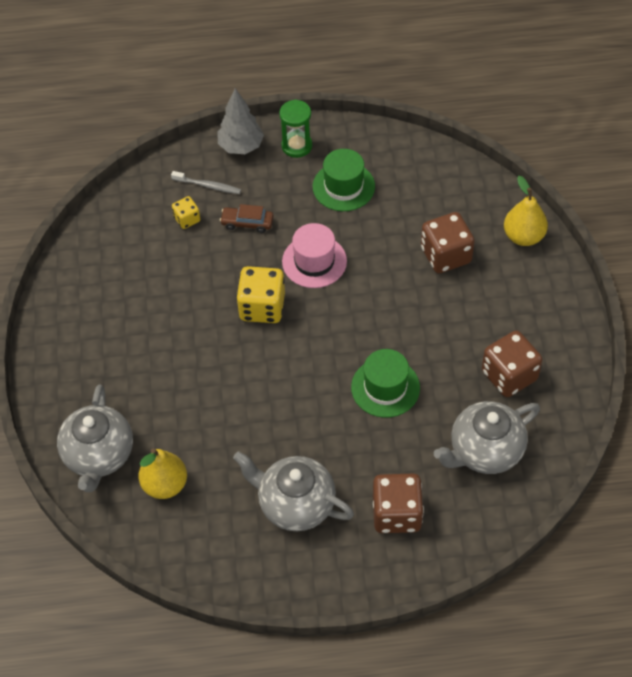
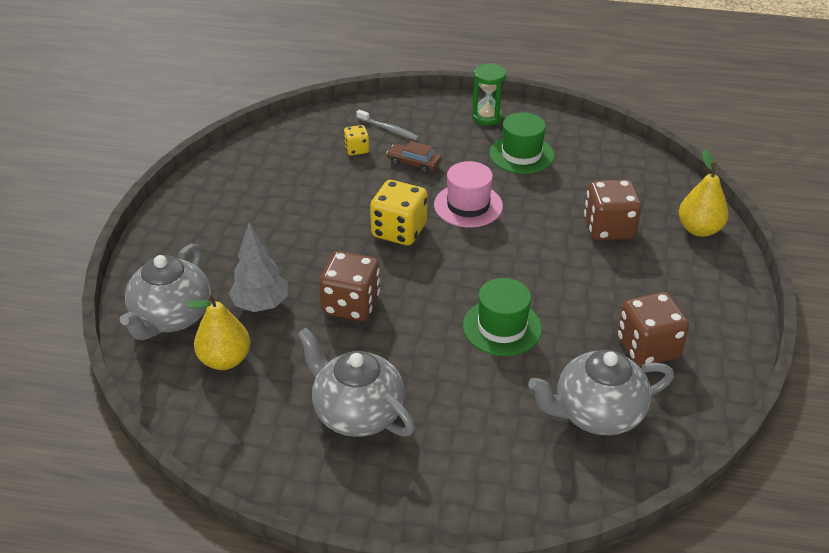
camera: 15 degrees right, 15 degrees down
(241, 146) = (433, 108): grey tree -> grey tree (261, 305)
(396, 514) = (470, 452): brown dice -> brown dice (351, 304)

